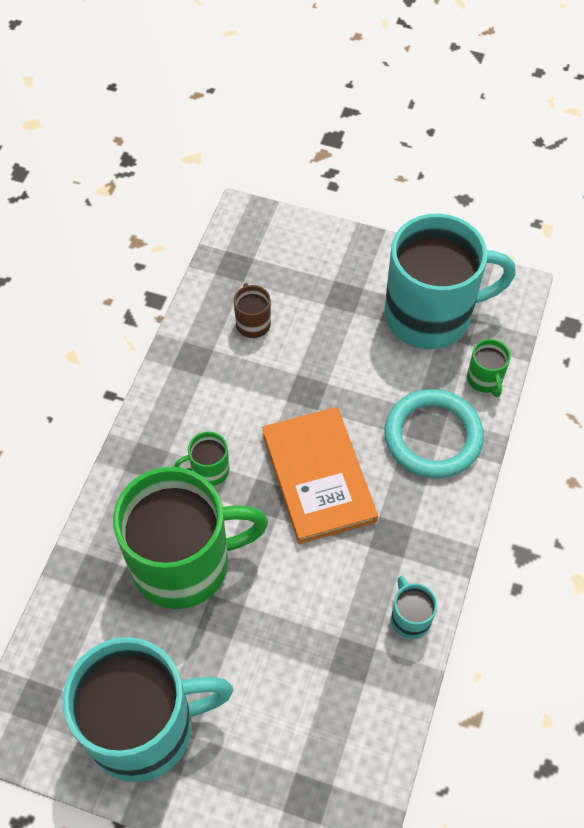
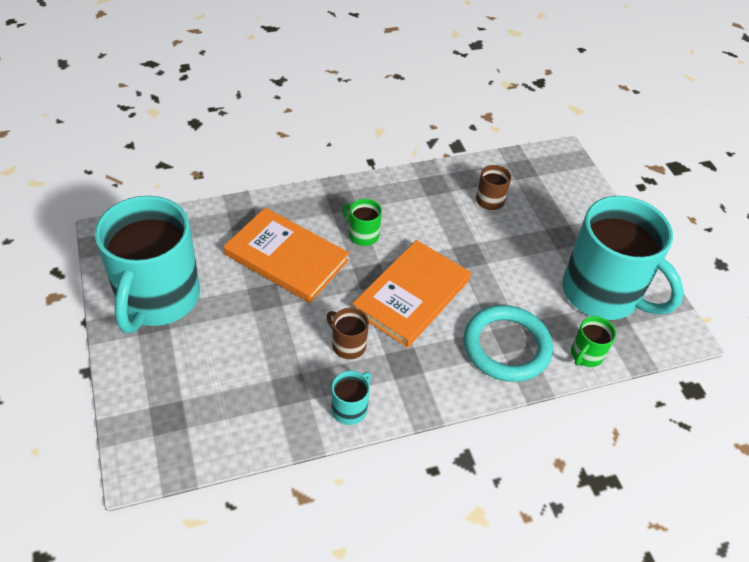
camera: 50 degrees right, 10 degrees down
(144, 728) = (157, 298): turquoise mug -> turquoise mug turned 60 degrees clockwise
(184, 563) = (286, 257): green mug -> orange book
(337, 573) = (348, 345): none -> brown mug

